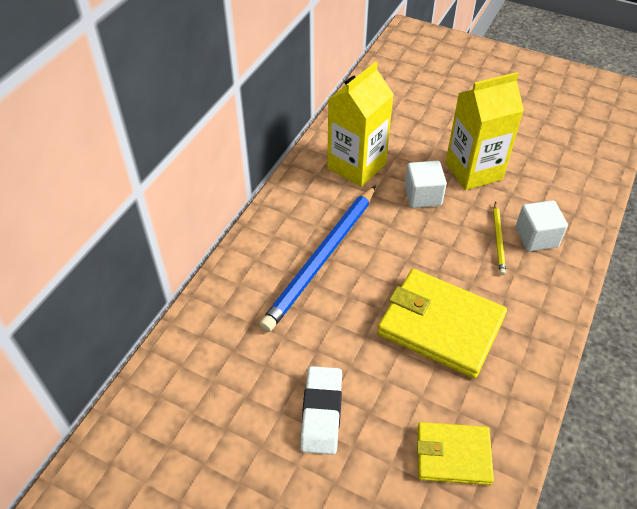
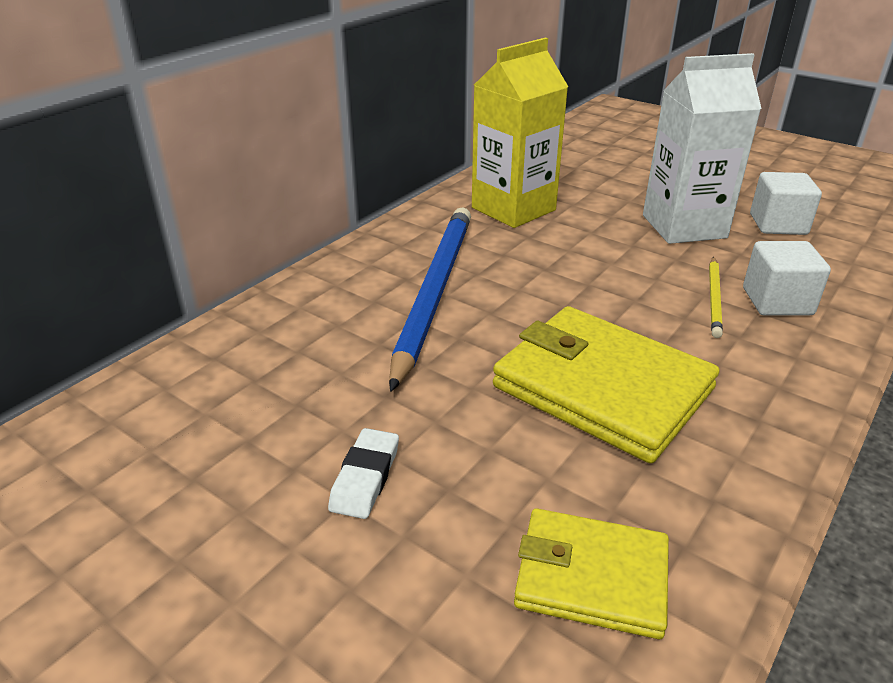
camera: 10 degrees right, 15 degrees down
(321, 412) = (365, 477): white eraser -> white eraser, size x0.66
(322, 258) = (434, 292): blue pencil -> blue pencil turned 150 degrees clockwise
(423, 196) = (603, 244): white cube -> white cube (778, 224)
(473, 171) = (684, 226): yellow carton -> white carton

